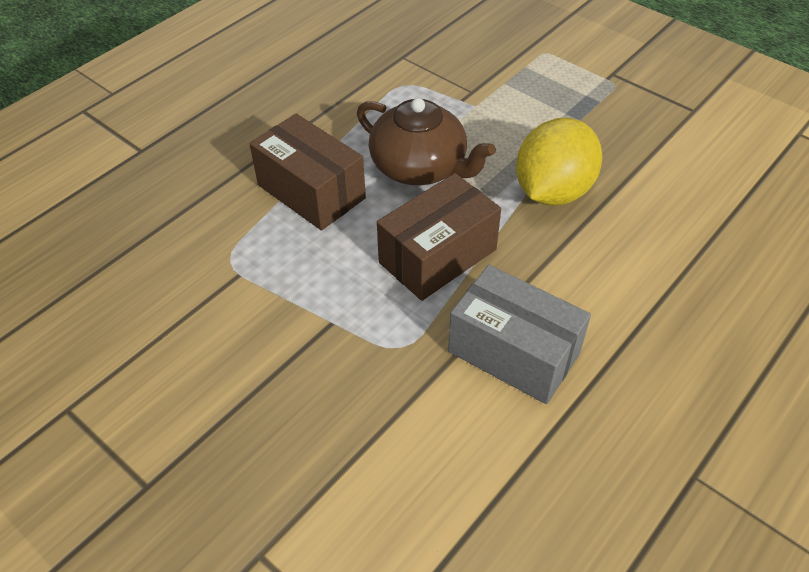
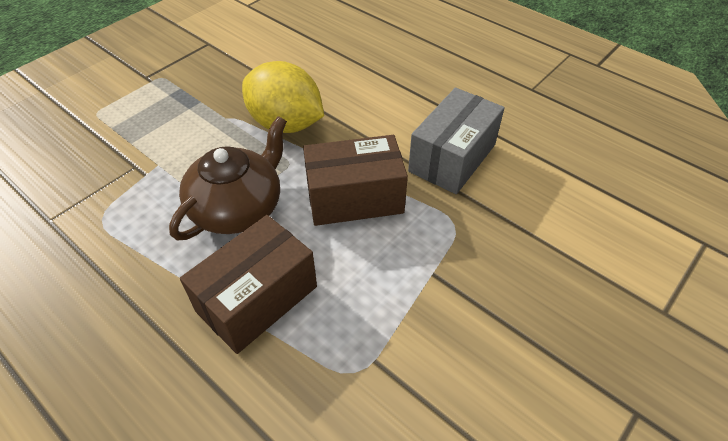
camera: 90 degrees left, 0 degrees up
(437, 256) = (354, 198): brown box -> brown box turned 60 degrees counterclockwise

